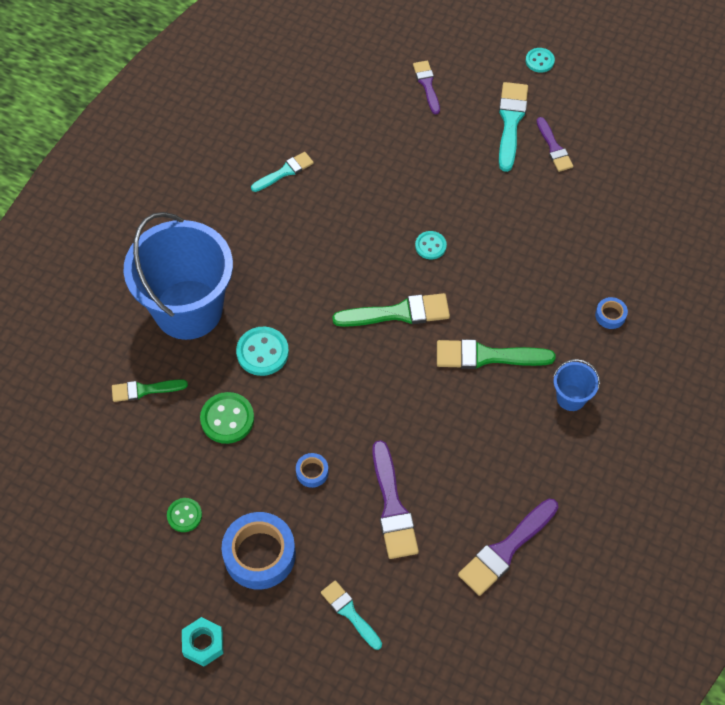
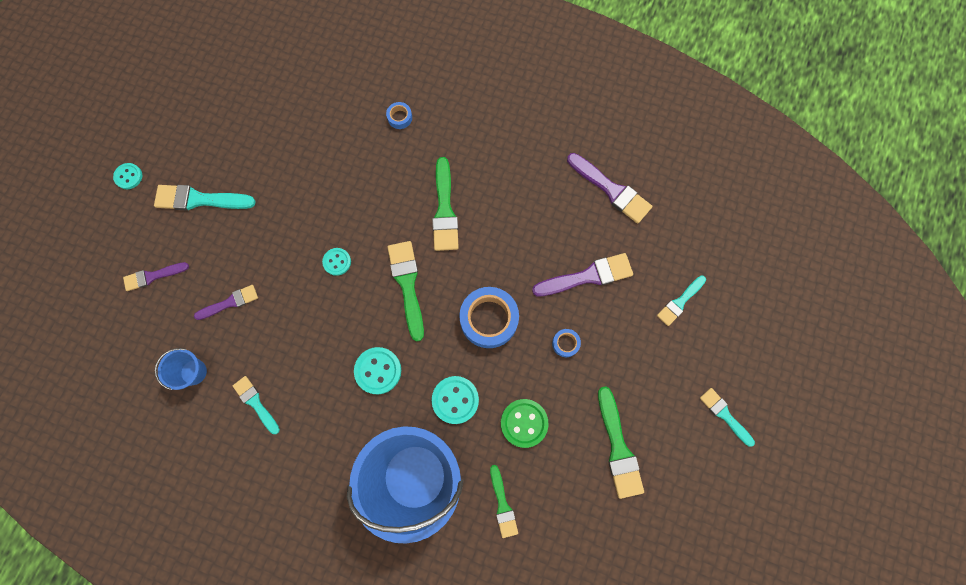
camera: 95 degrees left, 15 degrees up
(184, 515) = (618, 448): green button -> green brush
(203, 644) = (724, 415): turquoise nut -> turquoise brush
(259, 554) = (643, 378): blue tape -> blue tape (489, 319)
(304, 280) = (378, 371): none -> turquoise button
(554, 148) = (229, 162): purple brush -> purple brush (230, 302)
(571, 397) = (477, 146): blue bucket -> blue bucket (193, 372)

